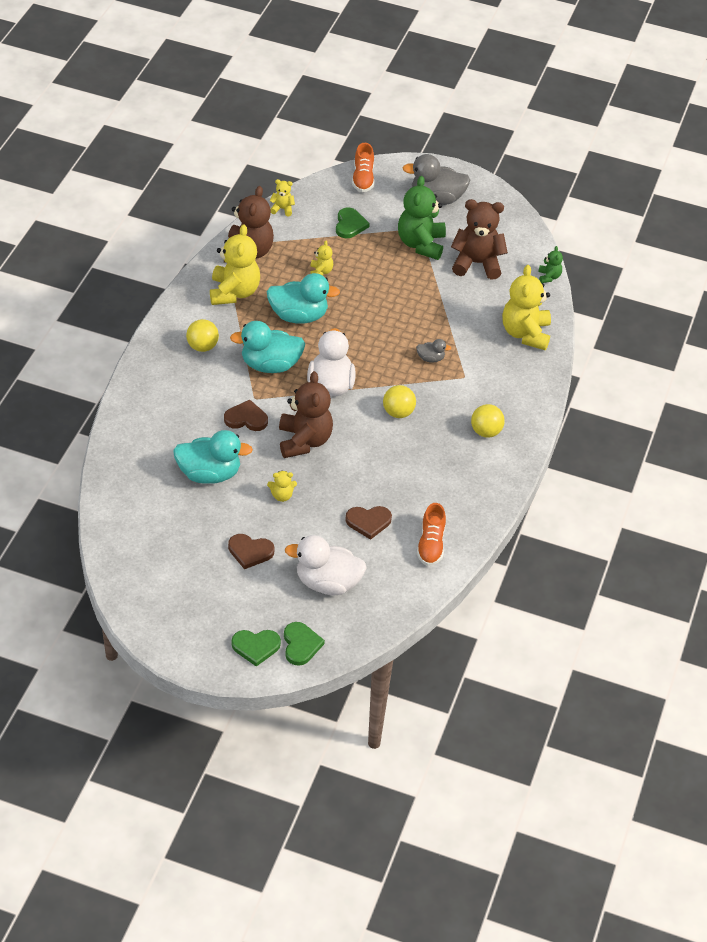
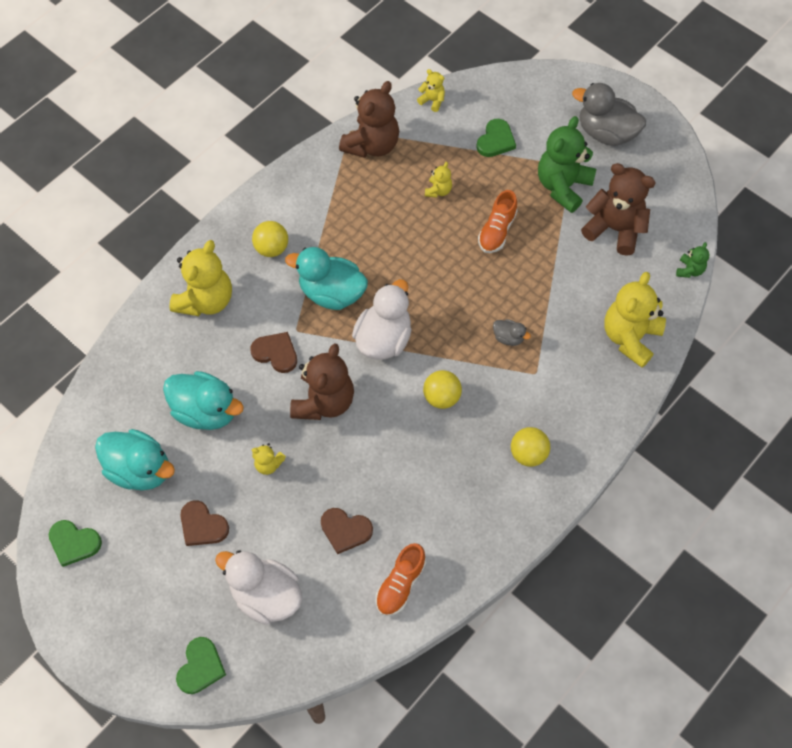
camera: 25 degrees right, 15 degrees up
(234, 292) = (335, 190): yellow teddy bear -> yellow teddy bear (206, 300)
(256, 647) = (152, 652): green heart -> green heart (74, 543)
(299, 316) = (389, 240): turquoise duck -> turquoise duck (140, 469)
(363, 178) = (536, 86): orange shoe -> orange shoe (497, 231)

